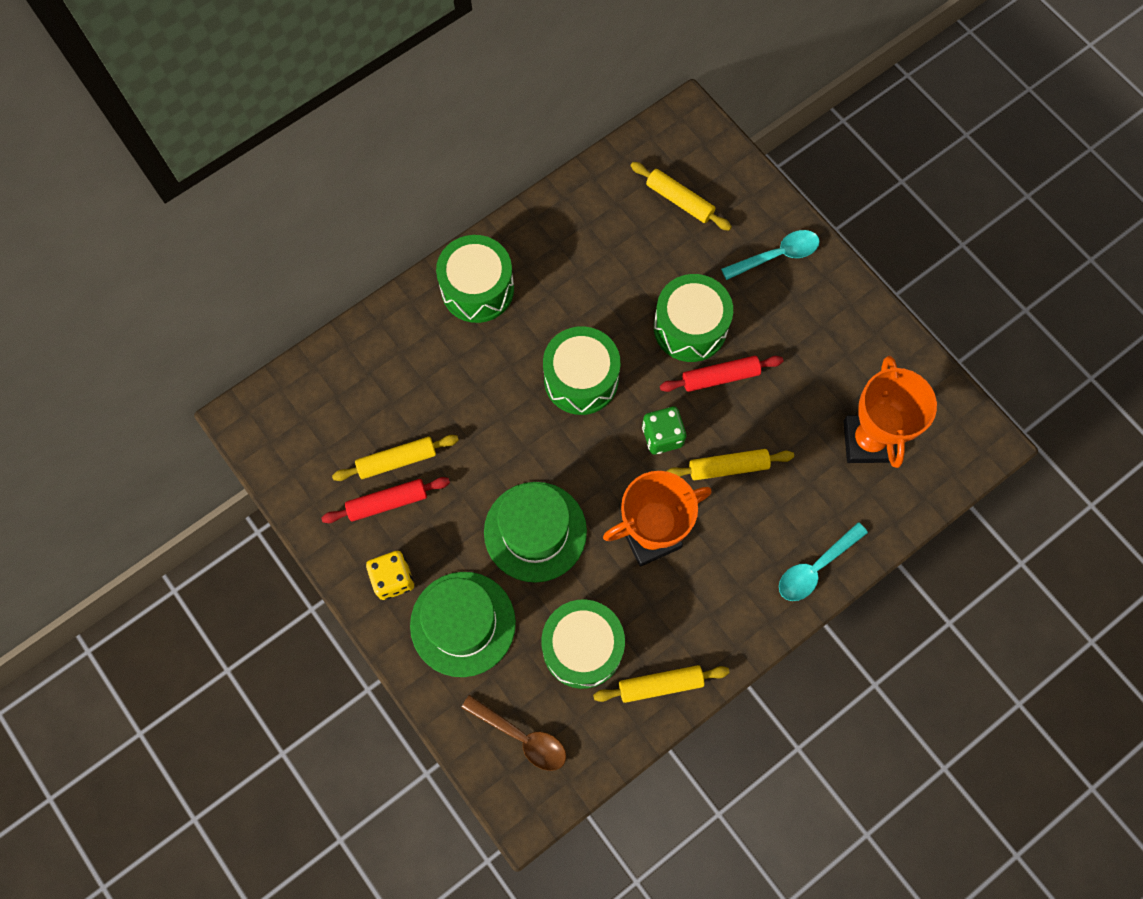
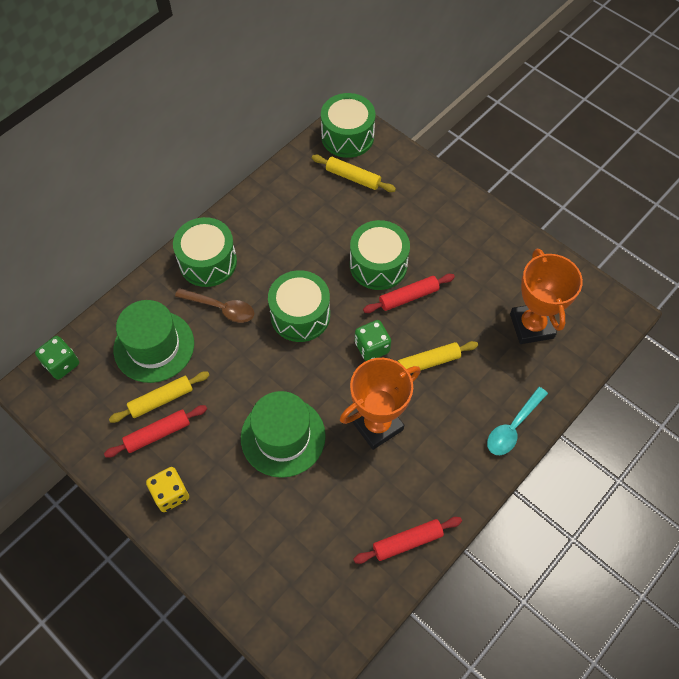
camera: 10 degrees left, 10 degrees down
(284, 395) = (62, 364): none -> green dice
(463, 624) = (234, 520): green hat -> green hat (154, 346)
(522, 737) = (299, 606): brown spoon -> brown spoon (221, 308)
(582, 647) = (337, 523): green drum -> green drum (347, 136)
(660, 685) = (407, 542): yellow rolling pin -> red rolling pin
(777, 255) = (434, 205): turquoise spoon -> none

